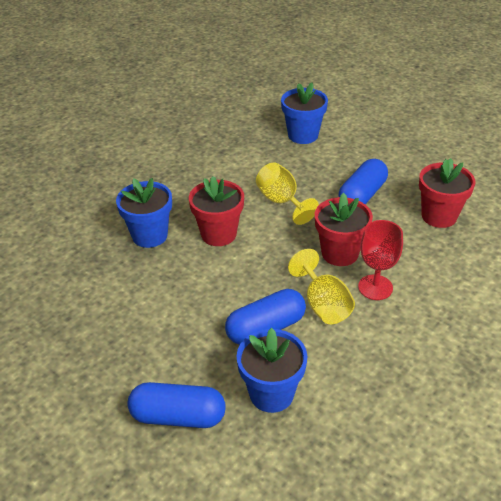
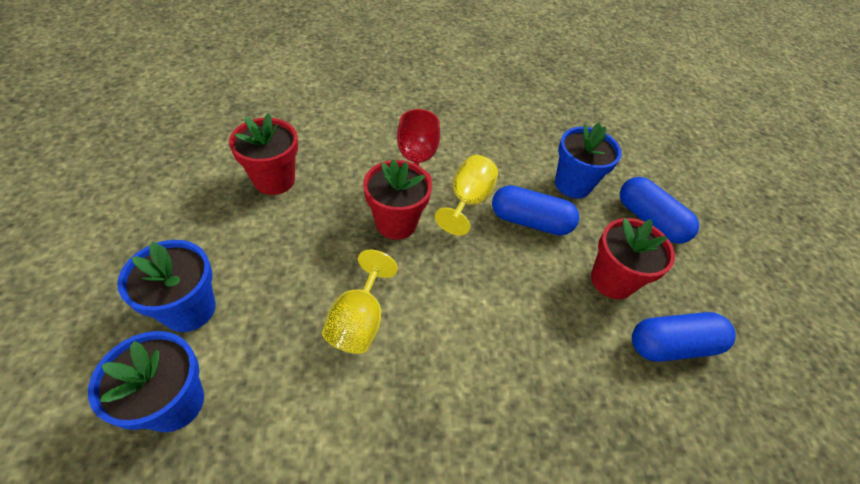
camera: 140 degrees left, 10 degrees up
(149, 235) = (543, 415): blue flower pot -> blue flower pot (189, 309)
(218, 234) = (469, 342): red flower pot -> red flower pot (612, 280)
(362, 195) = (284, 253): blue capsule -> blue capsule (672, 345)

